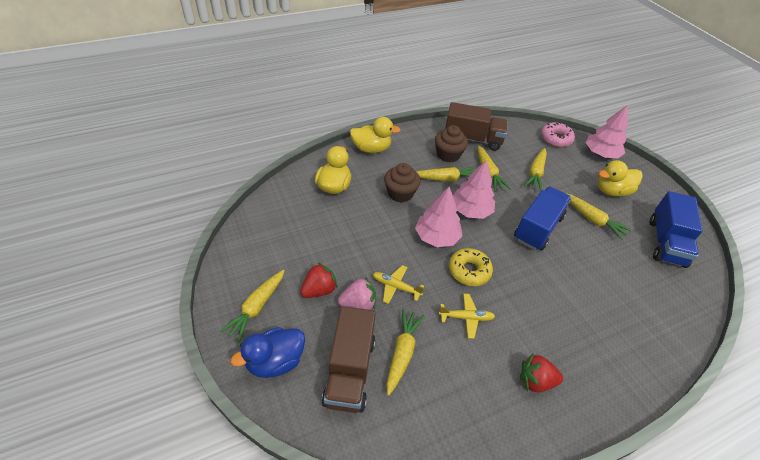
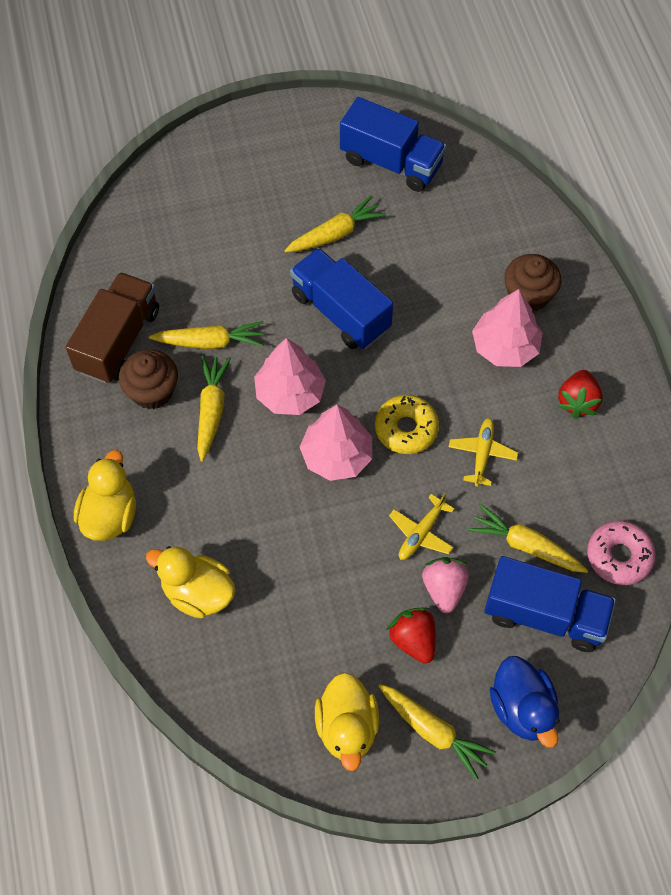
camera: 75 degrees left, 15 degrees up
(350, 371) = (544, 614): brown truck -> blue truck
(400, 193) = (234, 489): brown cupcake -> brown cupcake (528, 295)
(535, 173) = (223, 272): yellow carrot -> none
(555, 139) = (145, 211): pink donut -> pink donut (619, 556)
(601, 154) = (196, 161): pink tree -> pink tree (505, 347)
(611, 191) = (282, 183): yellow duck -> yellow duck (347, 727)

